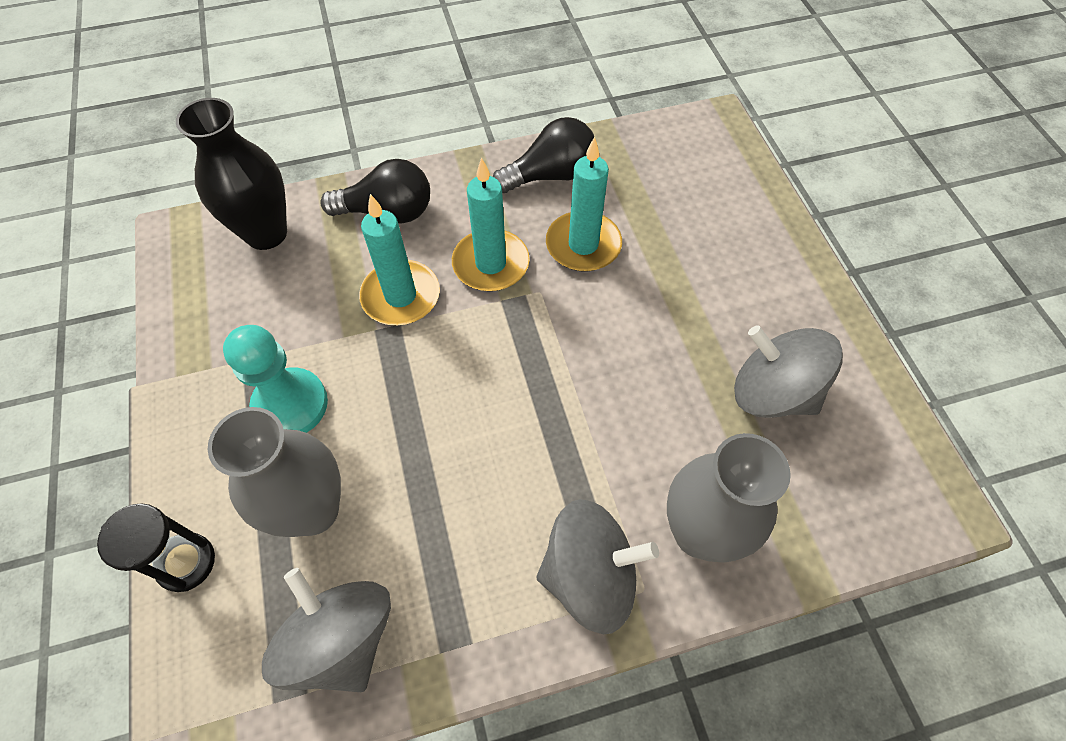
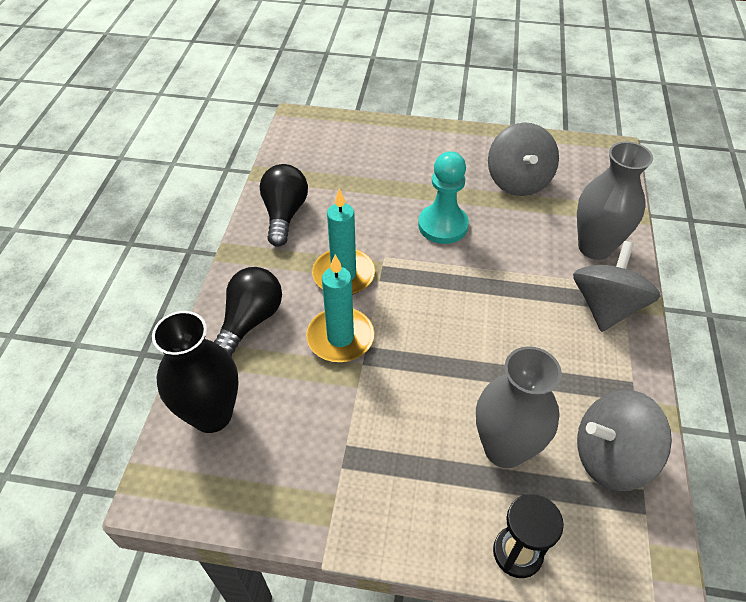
camera: 65 degrees left, 10 degrees down
(290, 404) = (404, 440): turquoise pawn -> turquoise pawn (443, 225)
(583, 245) = (359, 220): turquoise candle -> none
(772, 392) = (518, 181): grey spinning top -> grey spinning top turned 60 degrees counterclockwise

